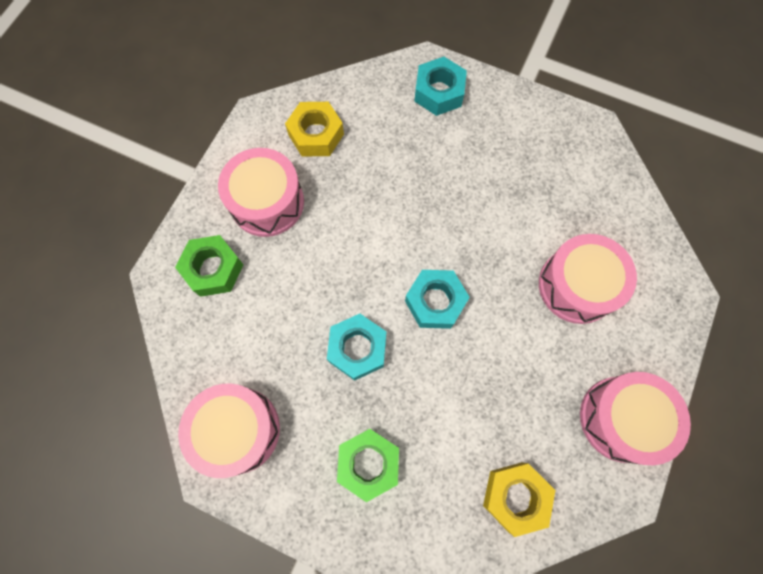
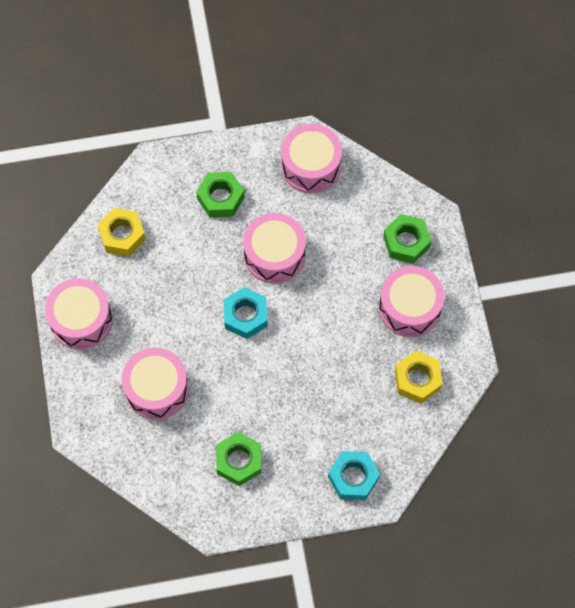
camera: 145 degrees right, 5 degrees down
(357, 349) = (274, 255): turquoise nut -> pink drum
(535, 168) = (239, 461): none -> green nut

